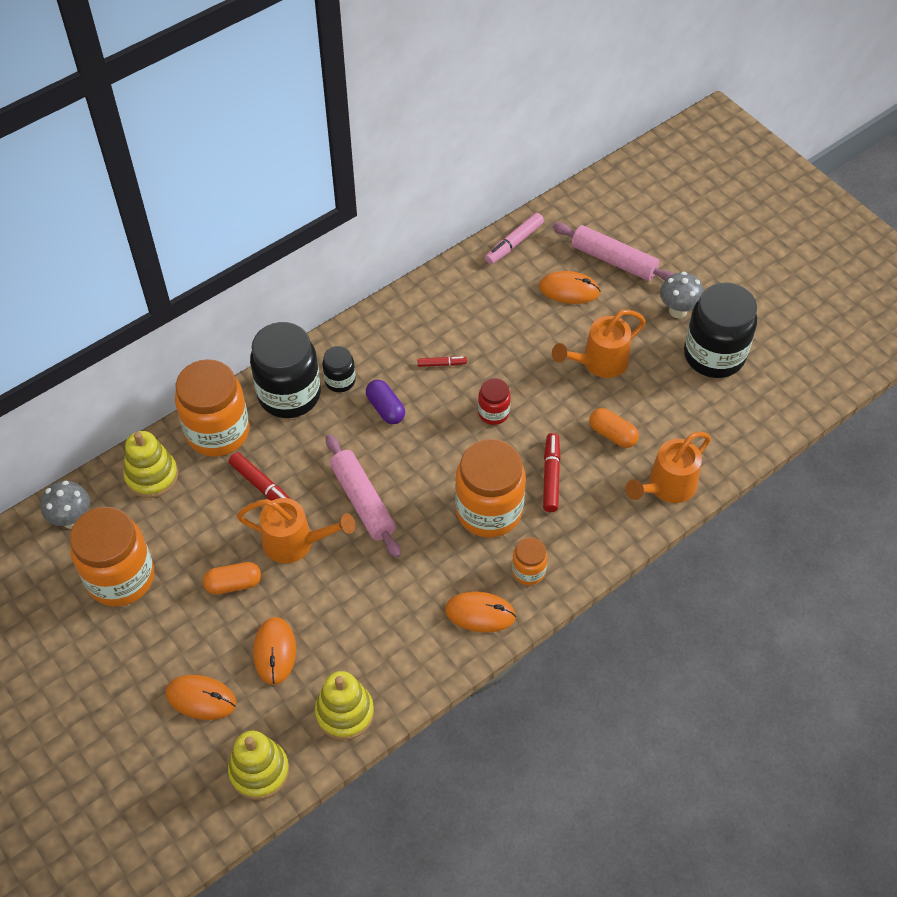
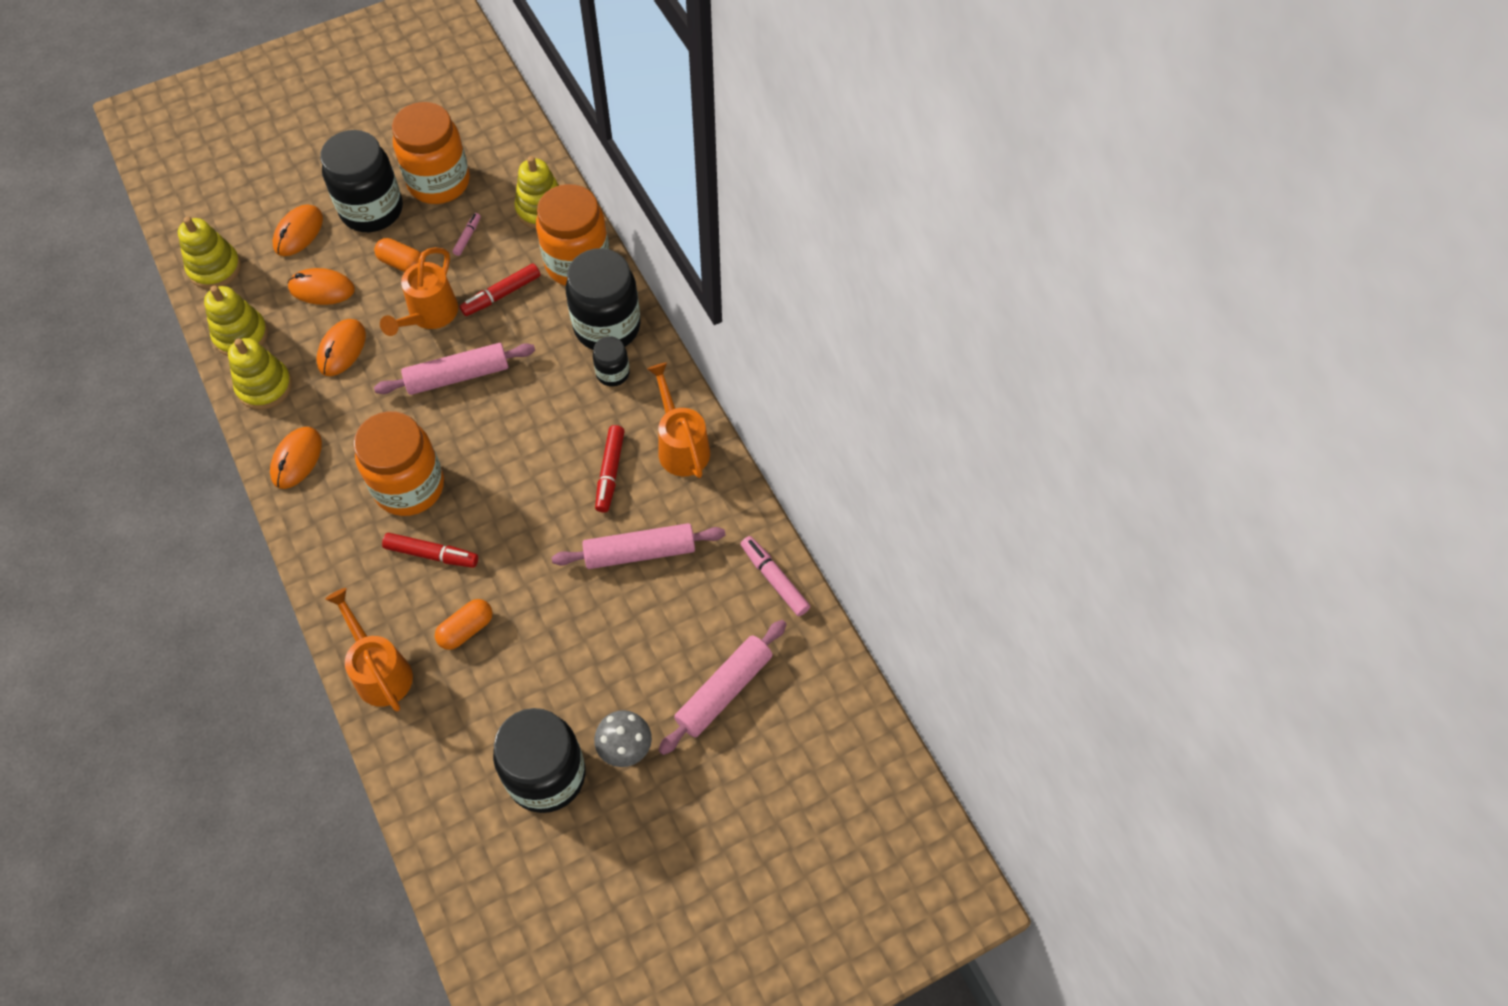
camera: 100 degrees right, 5 degrees up
(72, 519) = (512, 150): grey mushroom -> none
(163, 633) = (372, 210): none -> black jar
(193, 533) = (467, 237): none -> pink marker
(233, 584) = (402, 264): orange capsule -> orange capsule turned 60 degrees counterclockwise
(385, 408) = (565, 410): purple capsule -> none
(404, 669) = (264, 386): none -> yellow stacking toy
(441, 364) = (610, 472): red marker -> red marker, size x1.66
(493, 413) = (530, 512): red jar -> none
(512, 330) = (640, 552): none -> pink rolling pin
(528, 571) = (326, 510): orange jar -> none
(569, 290) = (687, 627): orange mouse -> orange mouse (342, 349)
(599, 362) = (570, 638): orange watering can -> orange watering can (681, 446)

